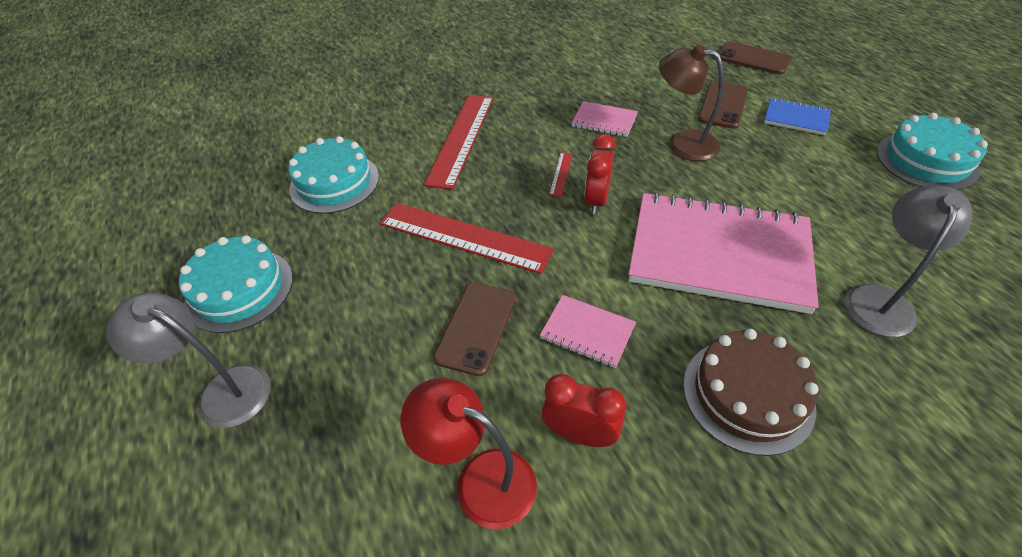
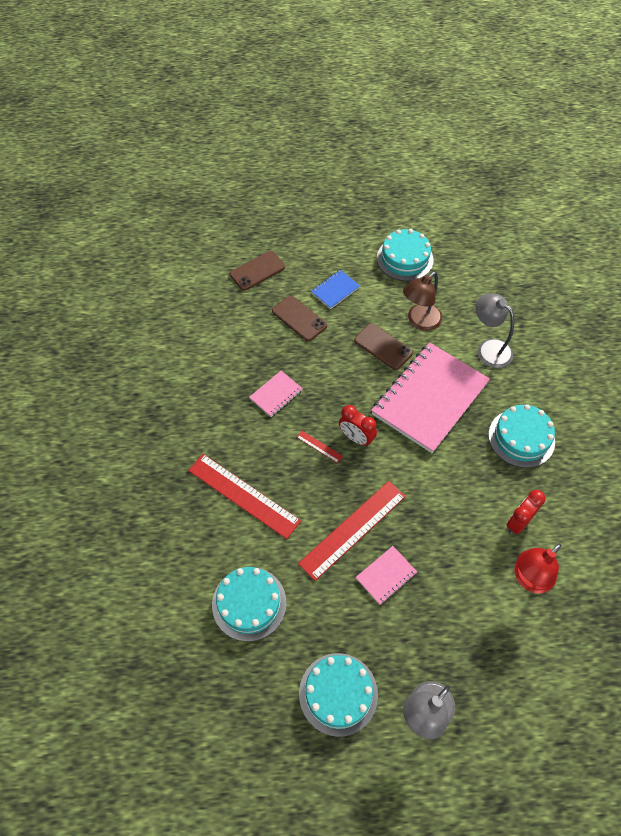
camera: 70 degrees left, 10 degrees up
(476, 327) = (432, 548): brown phone -> brown phone (383, 346)
(587, 332) = (458, 491): pink notebook -> pink notebook (386, 576)
(682, 143) = (326, 363): brown lamp -> brown lamp (419, 321)
(747, 394) = (521, 438): brown cake -> turquoise cake

